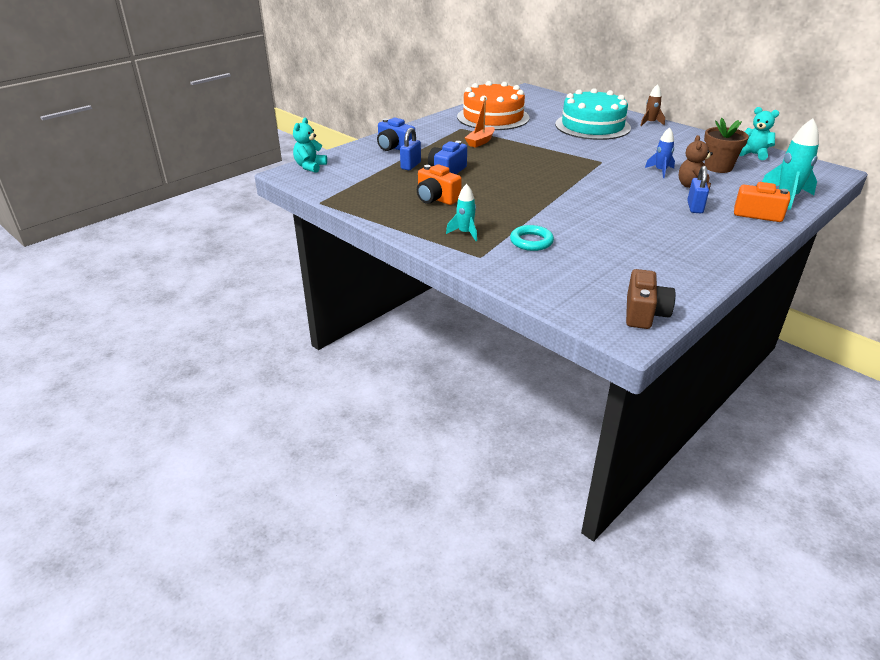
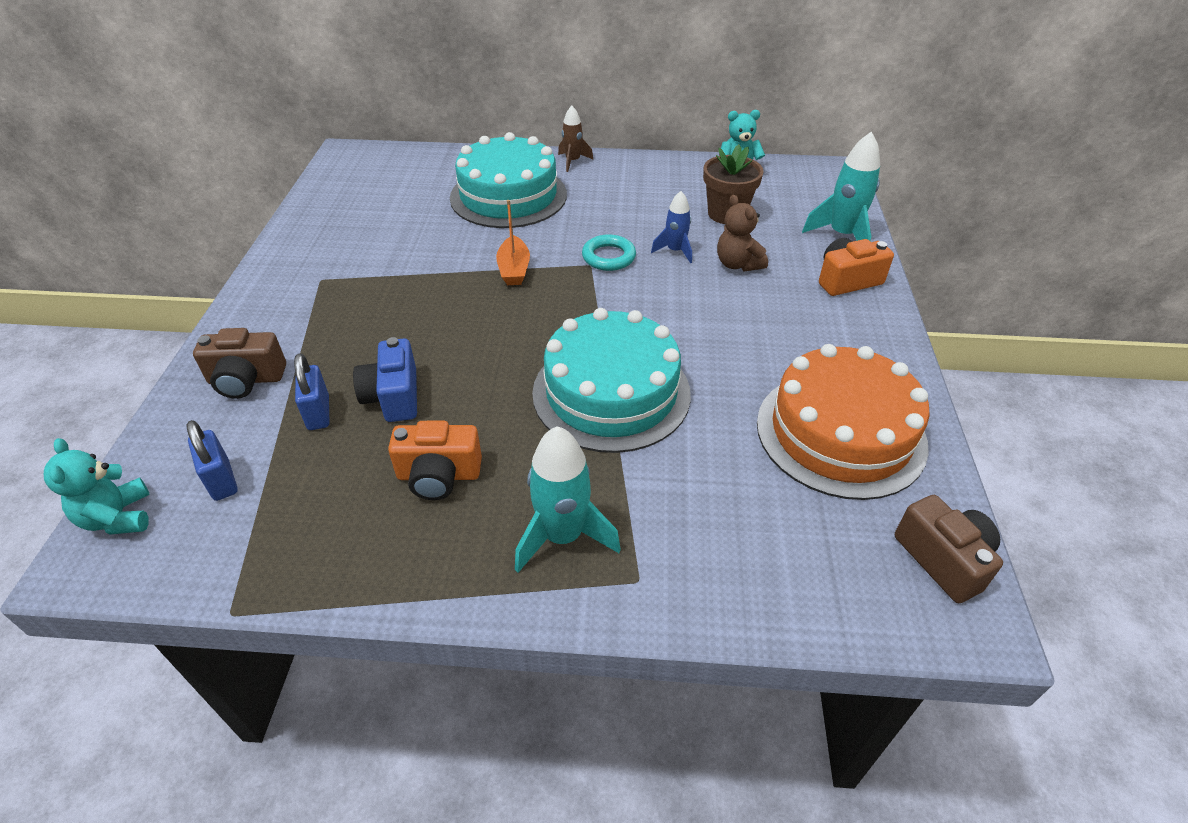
camera: 40 degrees left, 10 degrees up
(394, 147) = (246, 380): blue camera -> brown camera
(465, 233) = (562, 536): turquoise rocket -> turquoise rocket, size x1.65
(480, 142) = (381, 299): orange boat -> orange boat (514, 269)
(493, 117) = (349, 233): orange cake -> orange cake (840, 433)
(531, 241) = (670, 494): turquoise ring -> turquoise ring (608, 257)
(549, 204) = (611, 393): none -> turquoise cake
(694, 207) = (778, 303): blue padlock -> blue padlock (221, 480)

